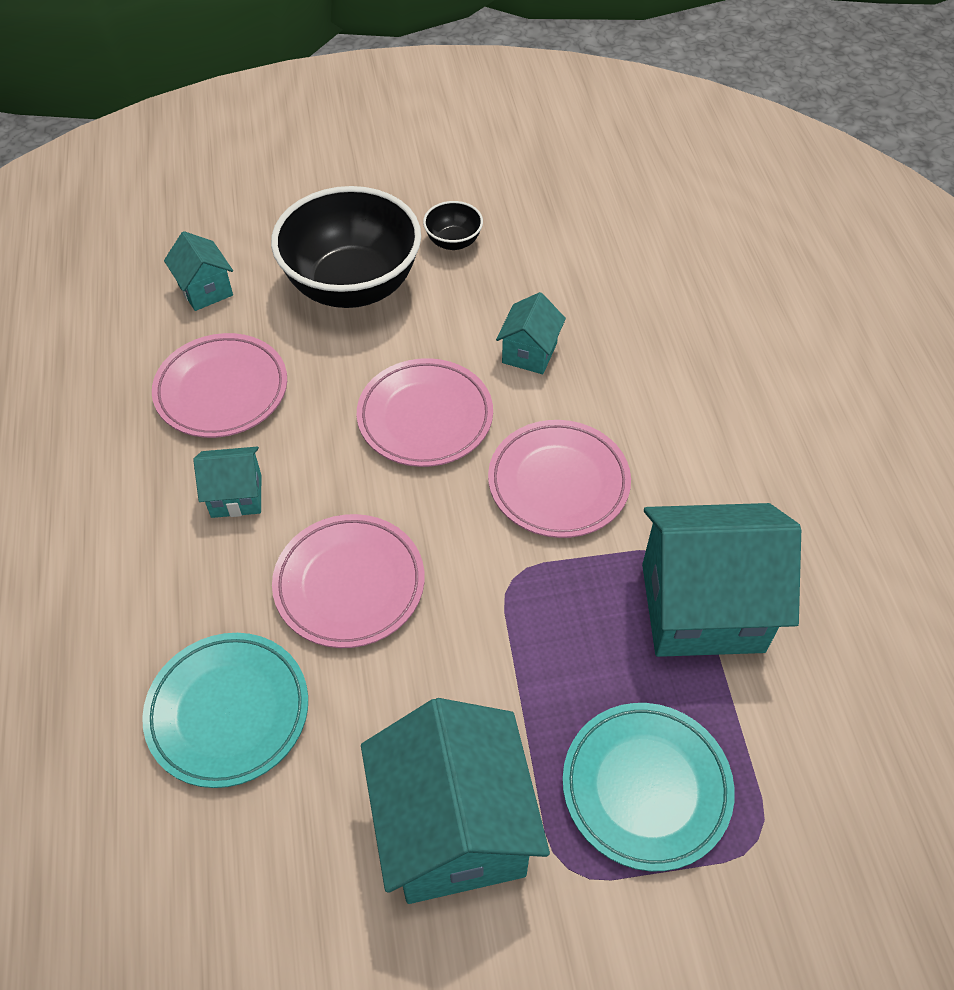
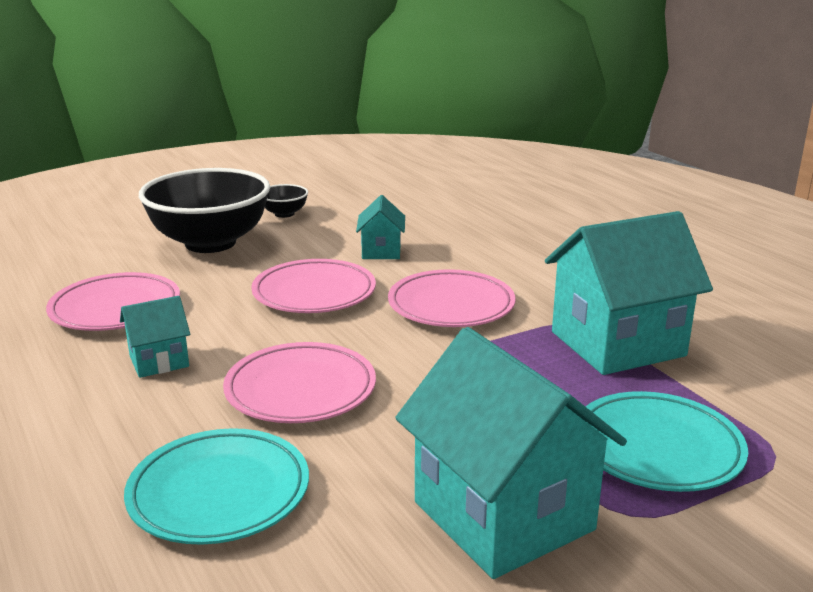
camera: 20 degrees left, 30 degrees down
(205, 290) = (75, 263): turquoise house -> none

